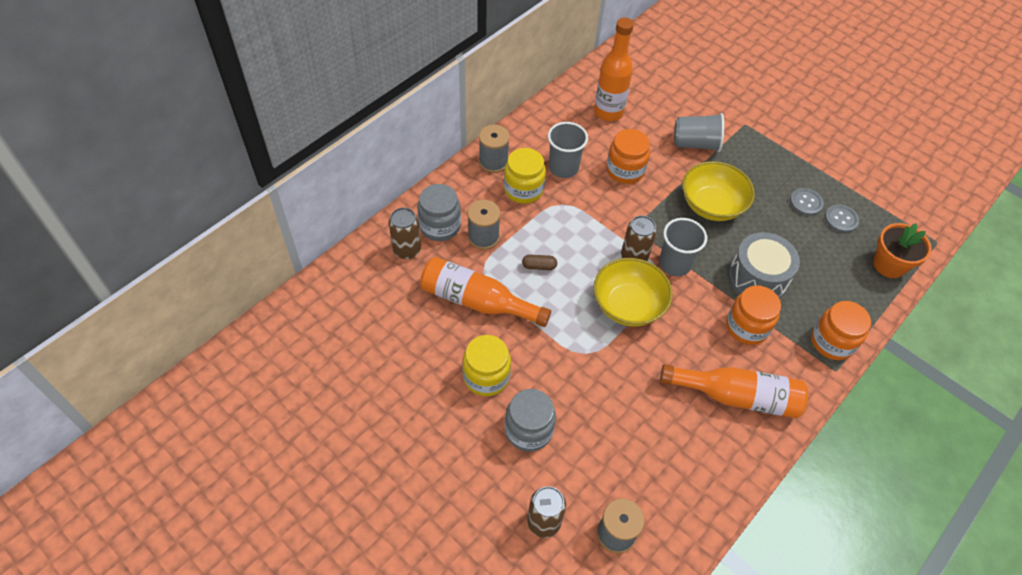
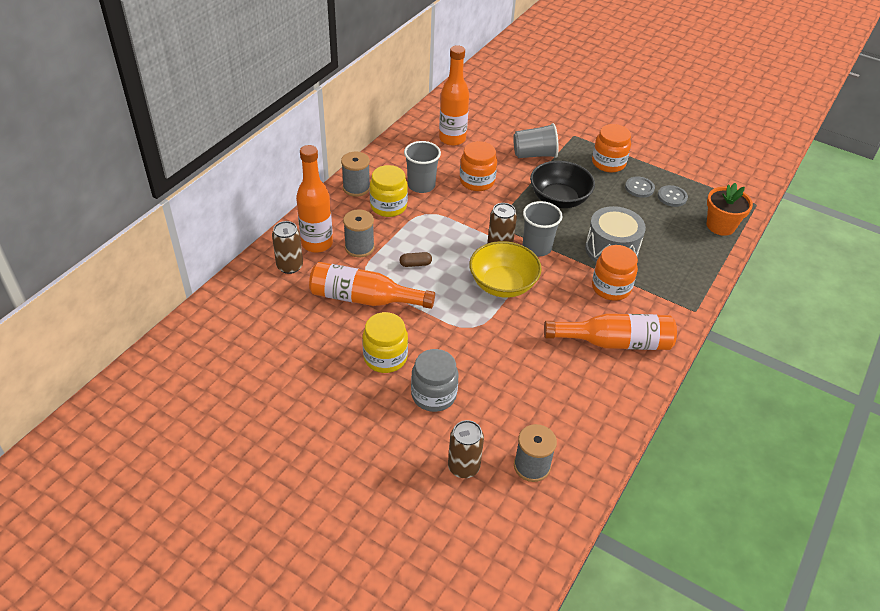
camera: 10 degrees left, 10 degrees down
(440, 226) = (317, 243): grey jar -> orange bottle
(711, 205) = (559, 199): yellow bowl -> black bowl
(832, 342) = (686, 289): orange jar -> orange jar (608, 163)

